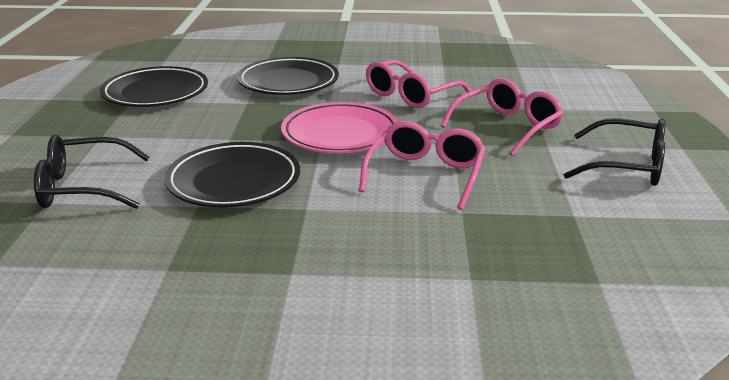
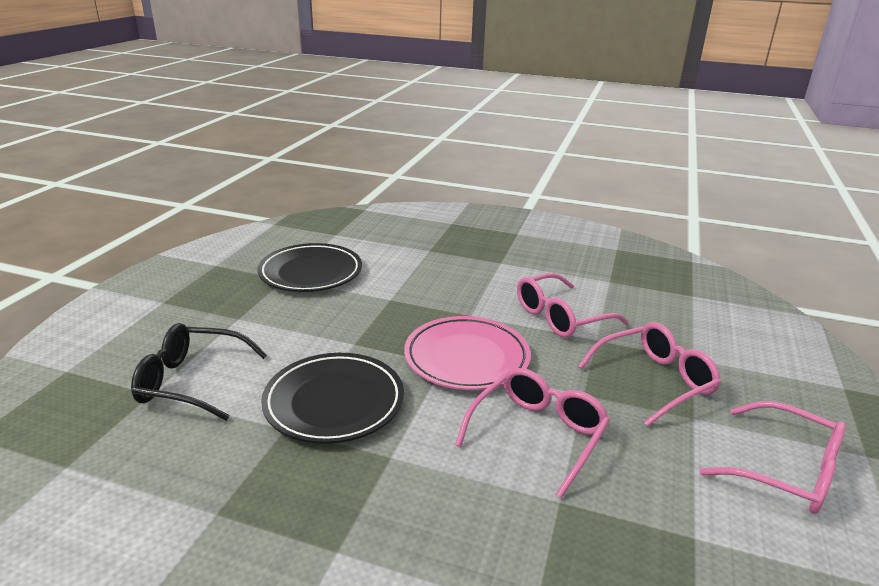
camera: 15 degrees right, 0 degrees up
(288, 82) = (441, 279): black plate -> none
(627, 166) = (786, 471): black glasses -> pink glasses

